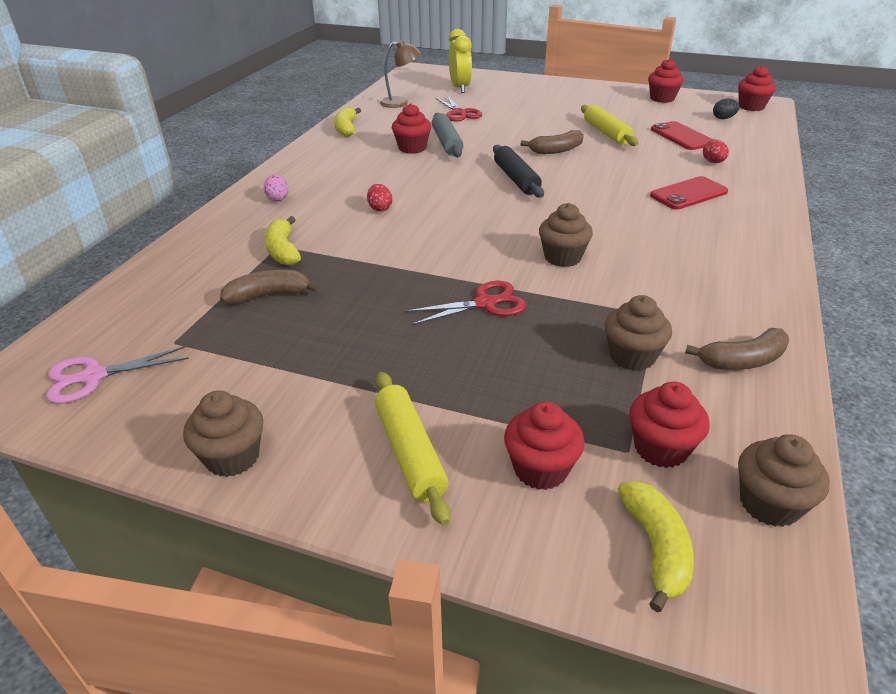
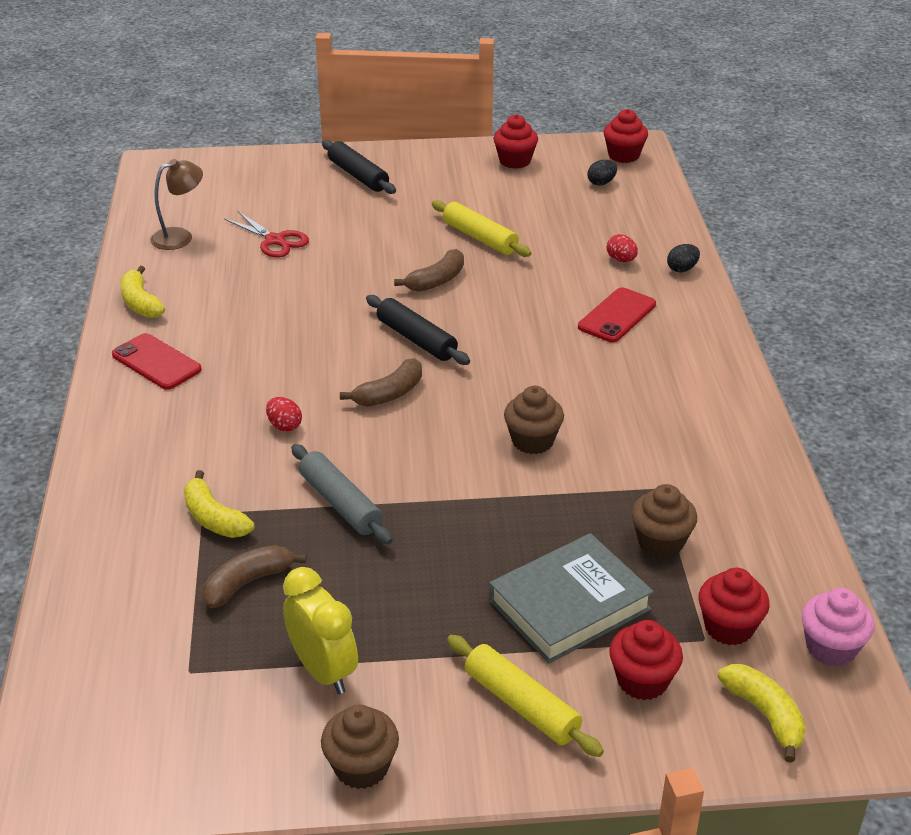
camera: 25 degrees left, 0 degrees up
(94, 377) = (137, 738): pink scissors -> none
(278, 199) = (143, 444): pink egg -> none
(412, 148) = (255, 318): red cupcake -> none
(446, 142) = (293, 298): grey rolling pin -> grey rolling pin (340, 503)
(460, 88) = (244, 191): yellow clock -> yellow clock (323, 671)
(485, 303) = (488, 523): red scissors -> none
(512, 383) = (569, 605): none -> grey book
(542, 91) = (358, 176): none -> black rolling pin
(681, 136) = (568, 224): red phone -> red phone (156, 362)
(742, 361) = (757, 517): brown banana -> brown banana (389, 394)
(764, 176) = (682, 269): none -> black egg
(769, 504) = (831, 648): brown cupcake -> pink cupcake

